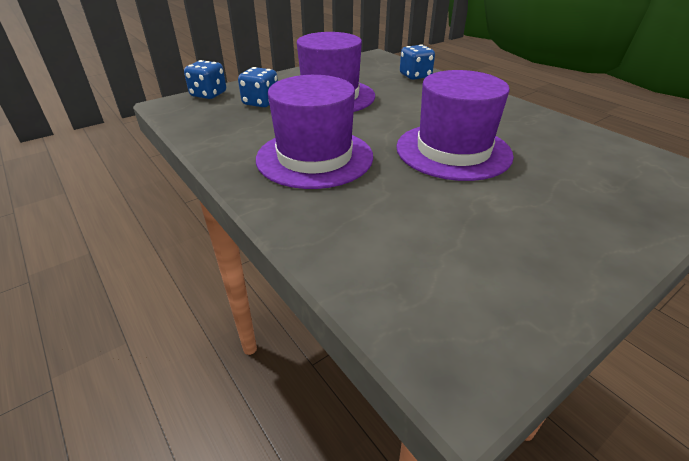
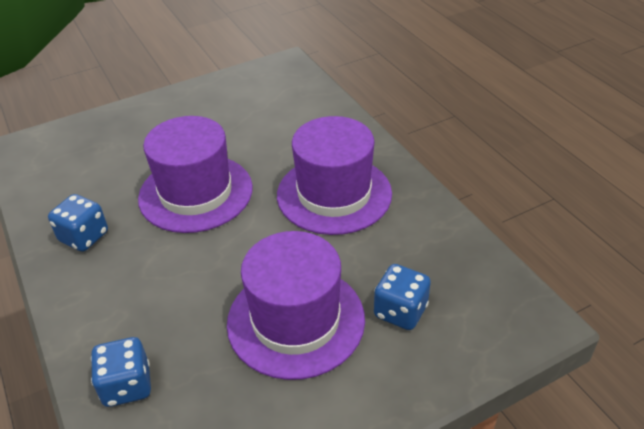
camera: 170 degrees left, 5 degrees up
(208, 94) = (489, 346): blue dice -> blue dice (84, 237)

